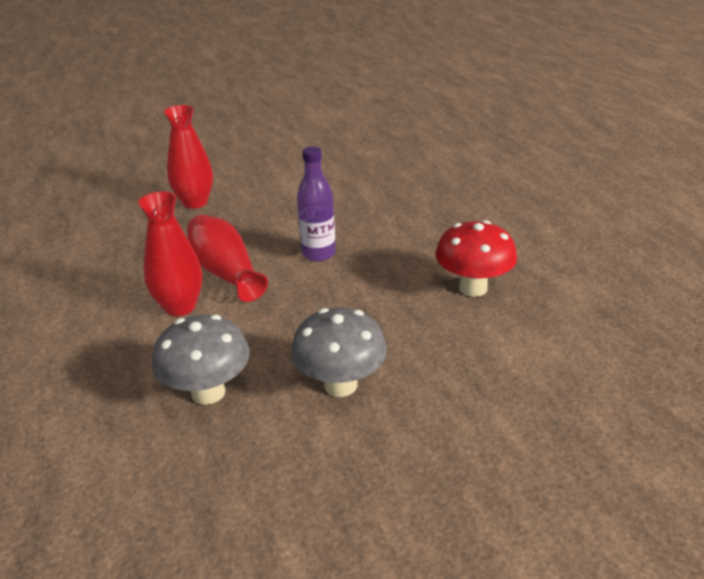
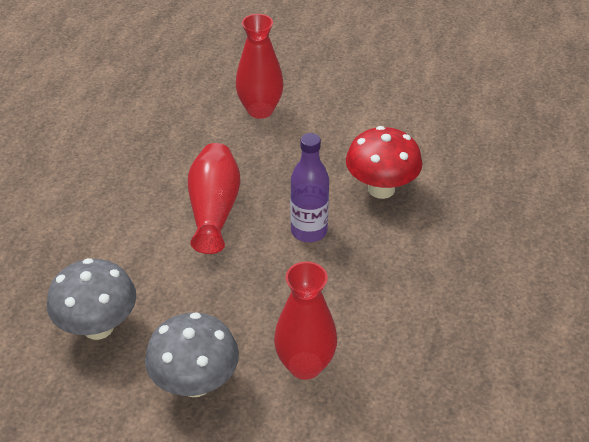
camera: 35 degrees right, 10 degrees up
(180, 307) = (149, 227): red vase -> red vase (305, 365)
(473, 288) = (406, 352): red mushroom -> red mushroom (381, 189)

